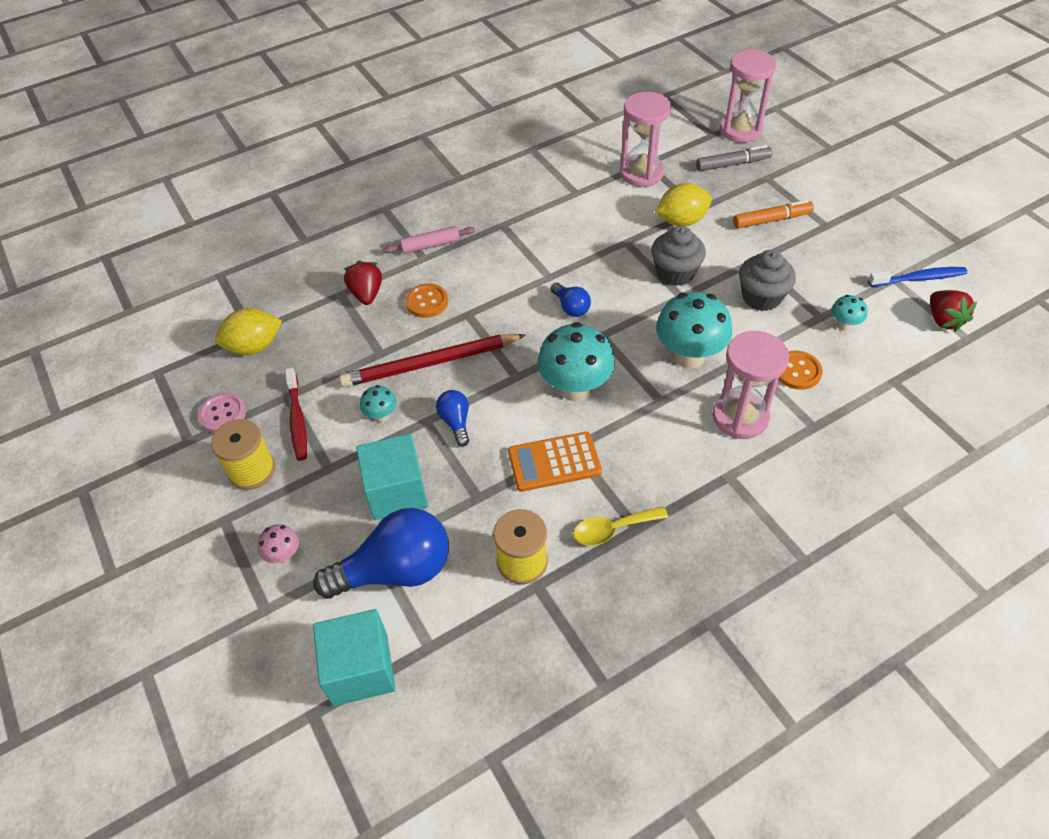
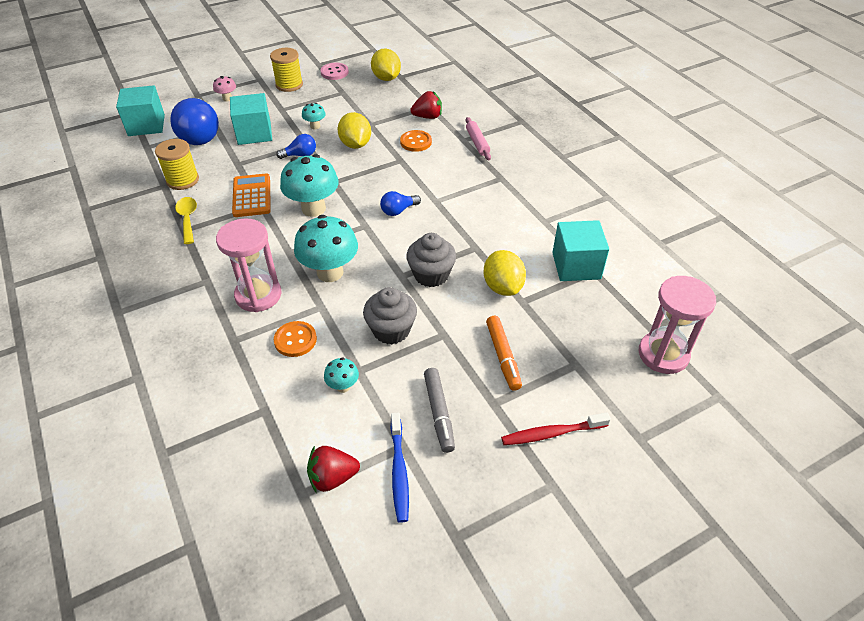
camera: 90 degrees right, 5 degrees down
(297, 420) = (322, 97): red toothbrush -> red toothbrush (551, 433)
(431, 363) = (355, 144): red pencil -> yellow lemon
(641, 173) = (576, 266): pink hourglass -> turquoise cube
(732, 164) = (597, 338): grey marker -> grey marker (439, 413)

